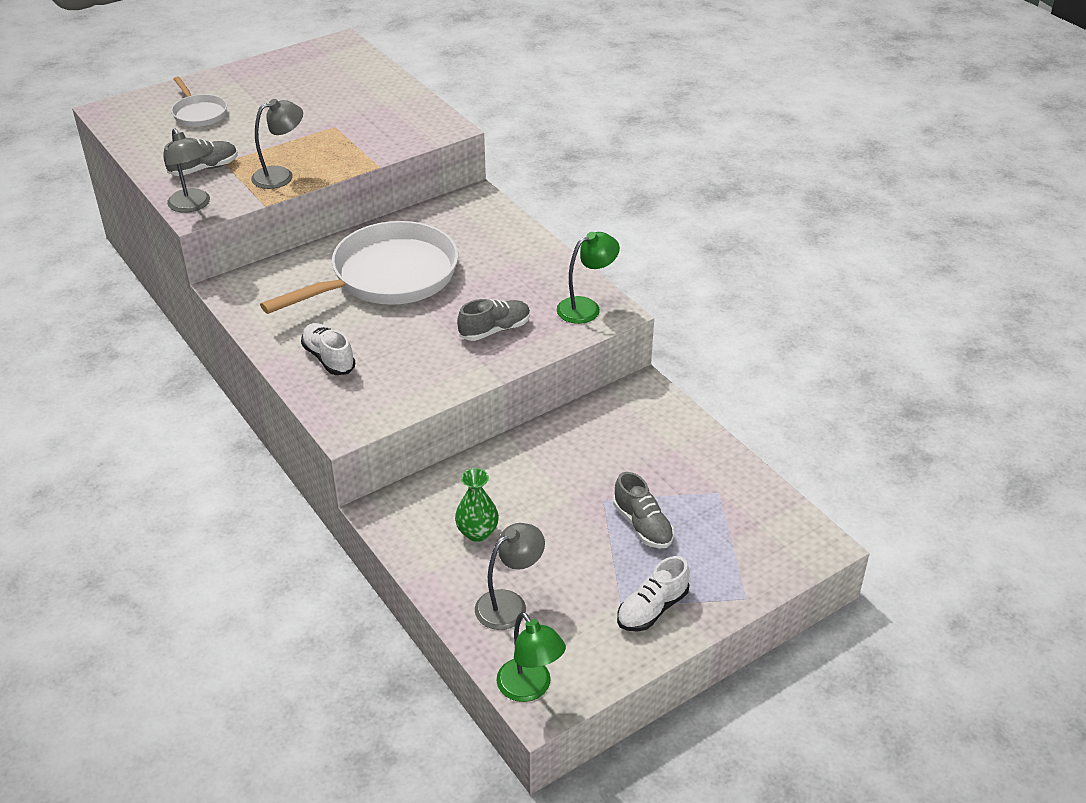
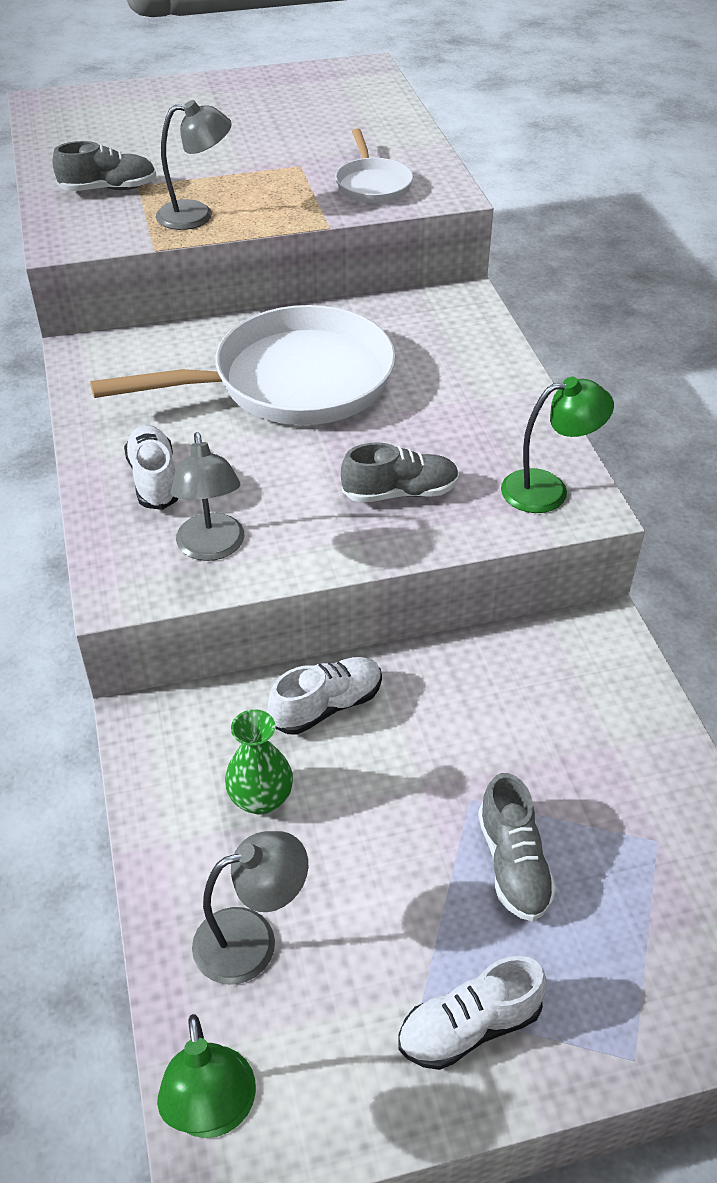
camera: 20 degrees right, 5 degrees up
(192, 206) = (65, 232): grey lamp -> grey lamp (212, 548)
(199, 113) = (145, 122): white pan -> white pan (372, 184)
(493, 472) = (327, 706): none -> white shoe

